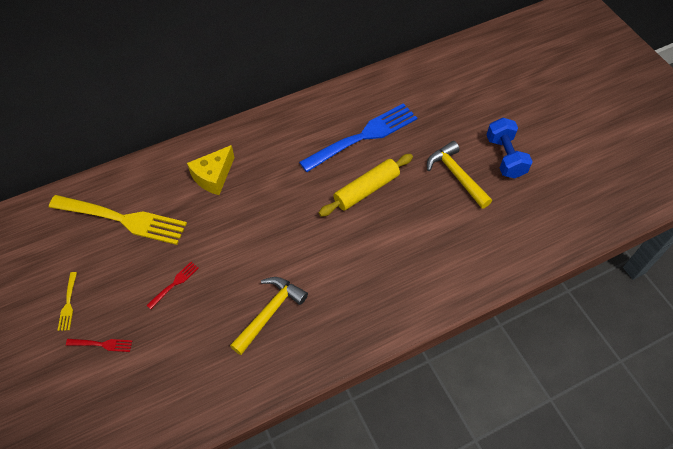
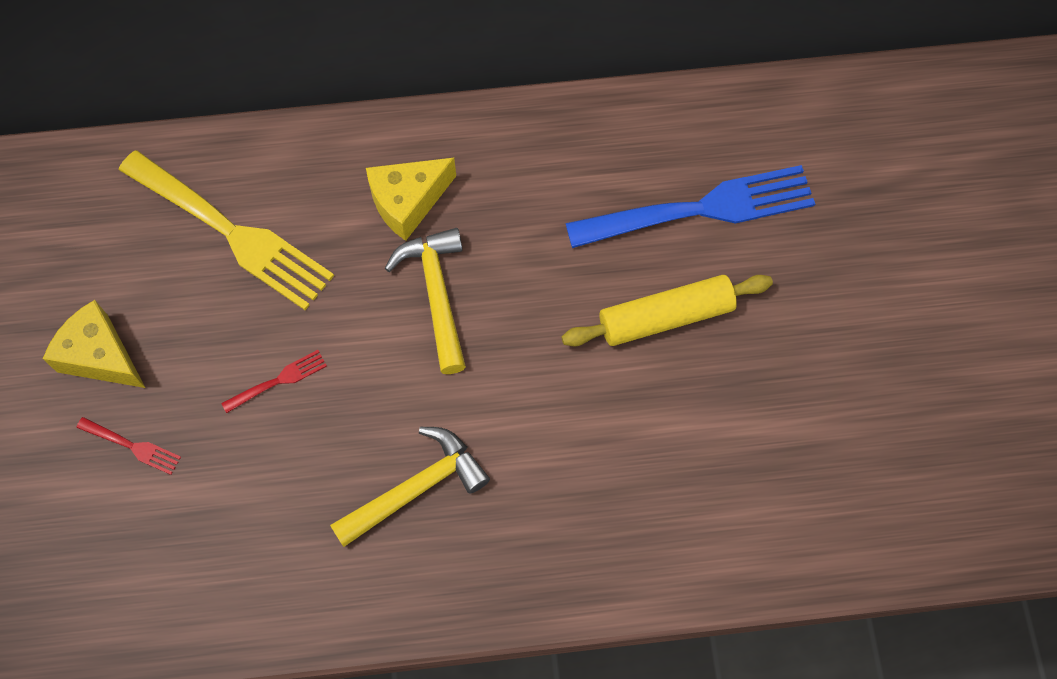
camera: 20 degrees right, 10 degrees up
(68, 304) = (100, 356): yellow fork -> yellow cheese
(456, 175) = (841, 344): yellow hammer -> yellow hammer (436, 295)
(505, 157) = (949, 337): blue dumbbell -> none

